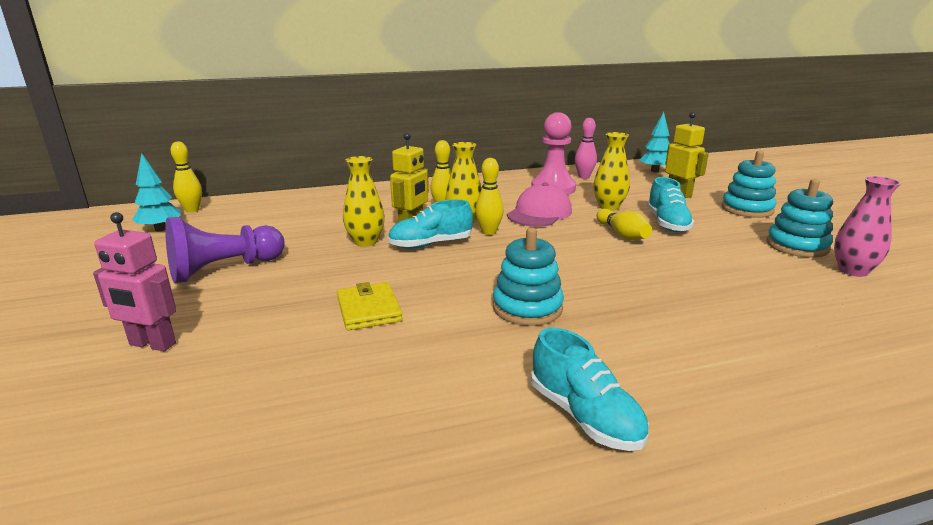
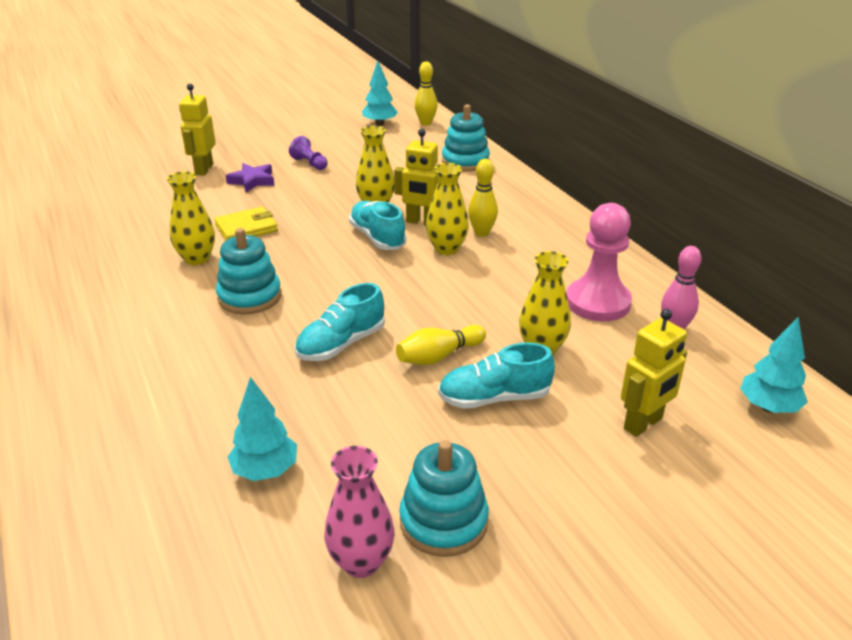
camera: 80 degrees right, 10 degrees up
(152, 344) = (204, 169): pink robot -> yellow robot
(224, 269) = (309, 163): purple pawn -> purple pawn, size x0.51
(235, 306) = (252, 181): none -> purple star
(430, 342) = (197, 259): none -> yellow vase
(489, 232) = (419, 266): yellow bowling pin -> none
(539, 213) = (493, 295): pink cap -> none
(585, 416) = (96, 326): turquoise shoe -> turquoise shoe (341, 344)
(747, 209) = (599, 496): turquoise stacking toy -> turquoise stacking toy (465, 161)
(789, 301) = (265, 470): none -> turquoise tree

